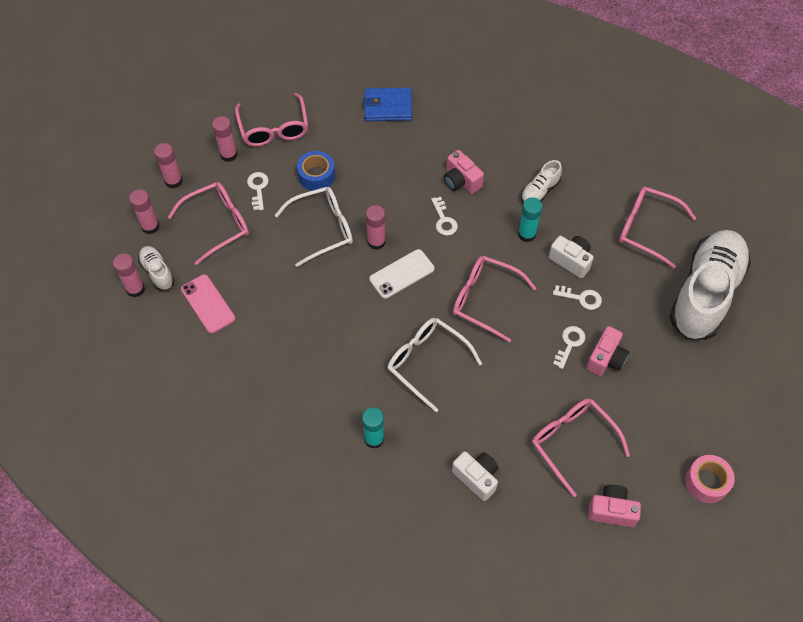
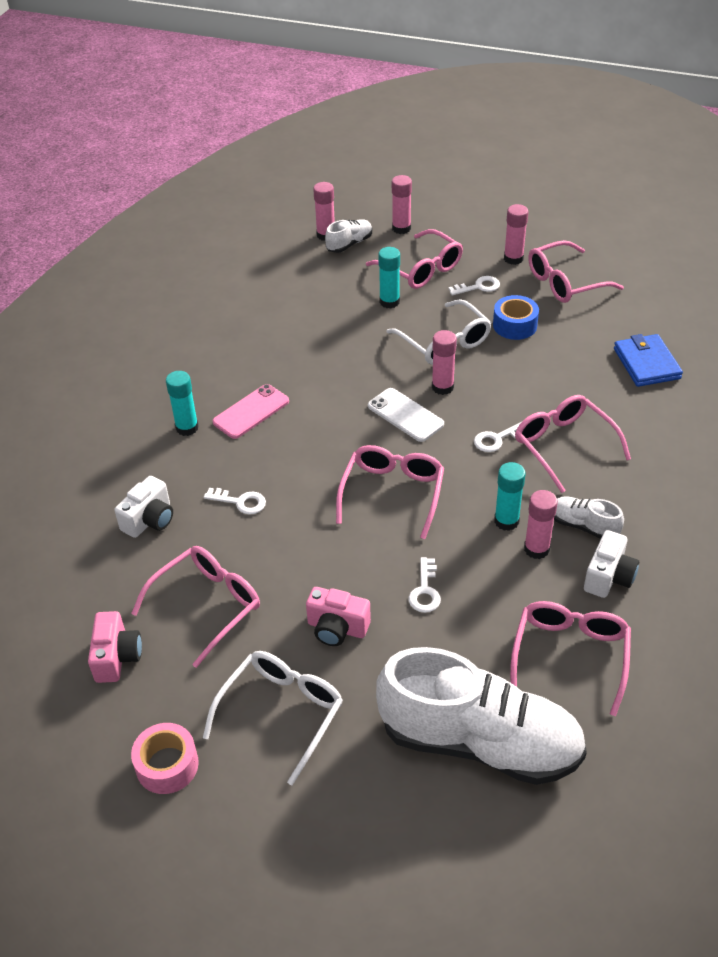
camera: 80 degrees right, 15 degrees down
(173, 181) = (462, 231): pink glue stick -> pink glue stick (536, 549)
(208, 304) = (322, 282): pink phone -> pink phone (251, 412)
(255, 257) = (389, 302): none -> turquoise glue stick
(427, 362) = (291, 455): white glasses -> white glasses (281, 713)
(461, 181) = (564, 446): pink camera -> pink glasses
(569, 344) = (350, 586): white key -> white key (240, 502)
(571, 260) = (481, 573): white camera -> white camera (608, 577)

